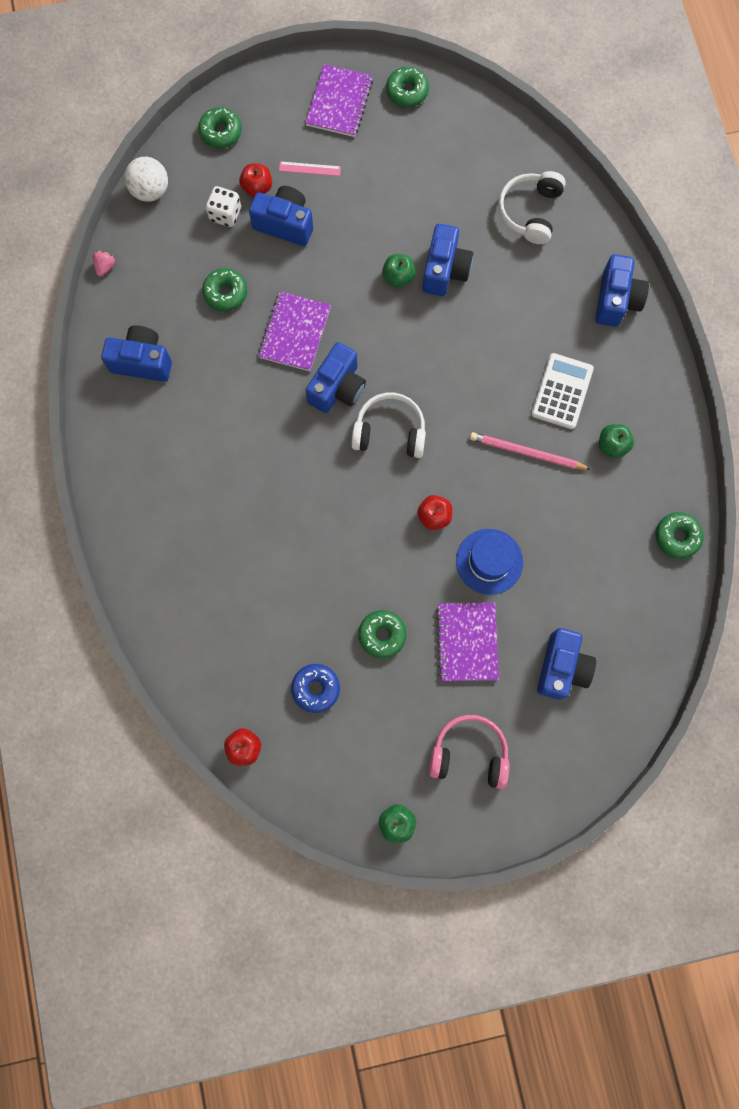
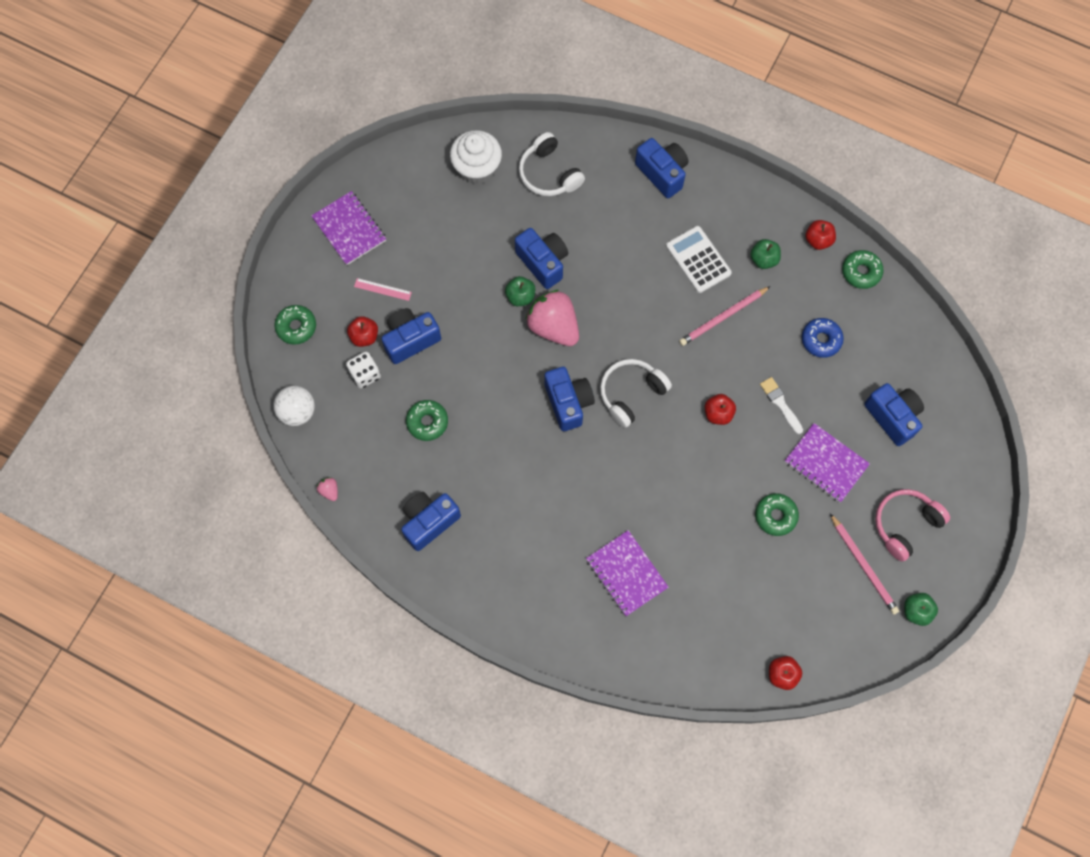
camera: 50 degrees left, 5 degrees down
(295, 332) = (501, 398): purple notebook -> purple notebook (626, 573)
(309, 169) = (382, 289): pink ruler -> pink ruler turned 60 degrees clockwise
(316, 688) = (778, 591): blue donut -> blue donut (821, 340)
(395, 324) = (553, 327): none -> pink strawberry
(400, 745) = (863, 565): none -> pink pencil
(407, 91) = (383, 178): green donut -> none
(482, 153) = (477, 168): none -> white cupcake
(489, 561) = (780, 403): blue hat -> white brush
(673, 477) = (818, 240): none -> red apple

